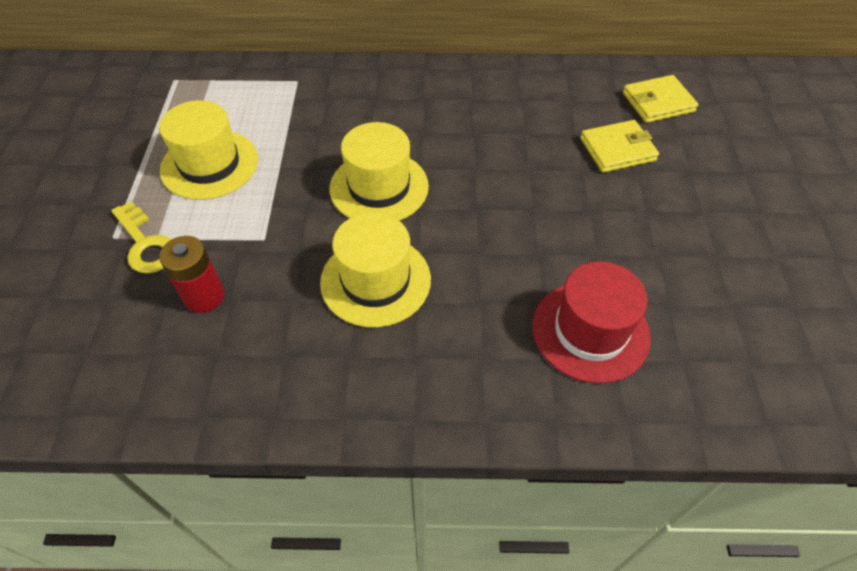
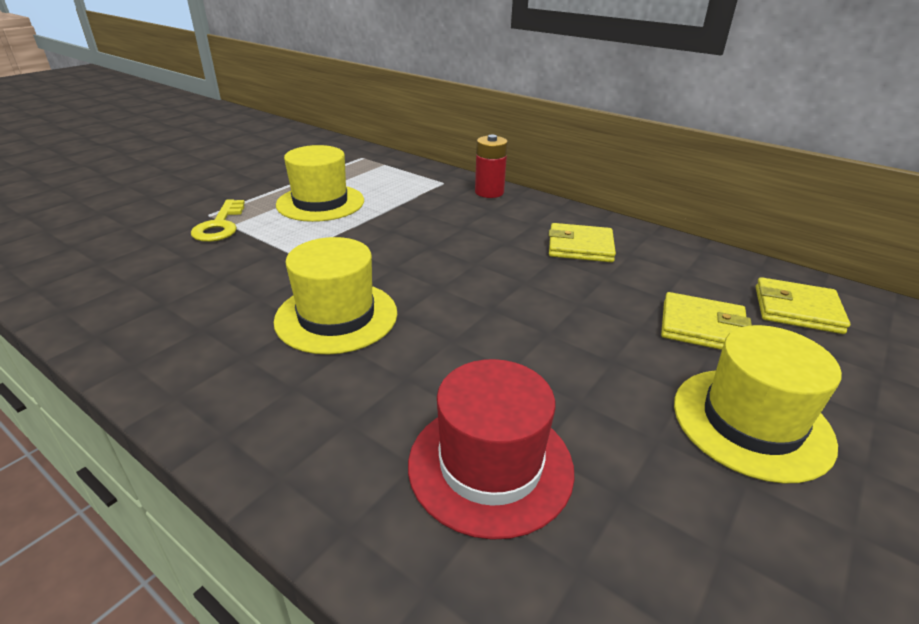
camera: 35 degrees right, 20 degrees down
(204, 296) = (208, 268): red battery -> red battery (489, 192)
(379, 187) = (423, 260): yellow hat -> yellow hat (751, 422)
(481, 109) = (580, 247): none -> yellow wallet

